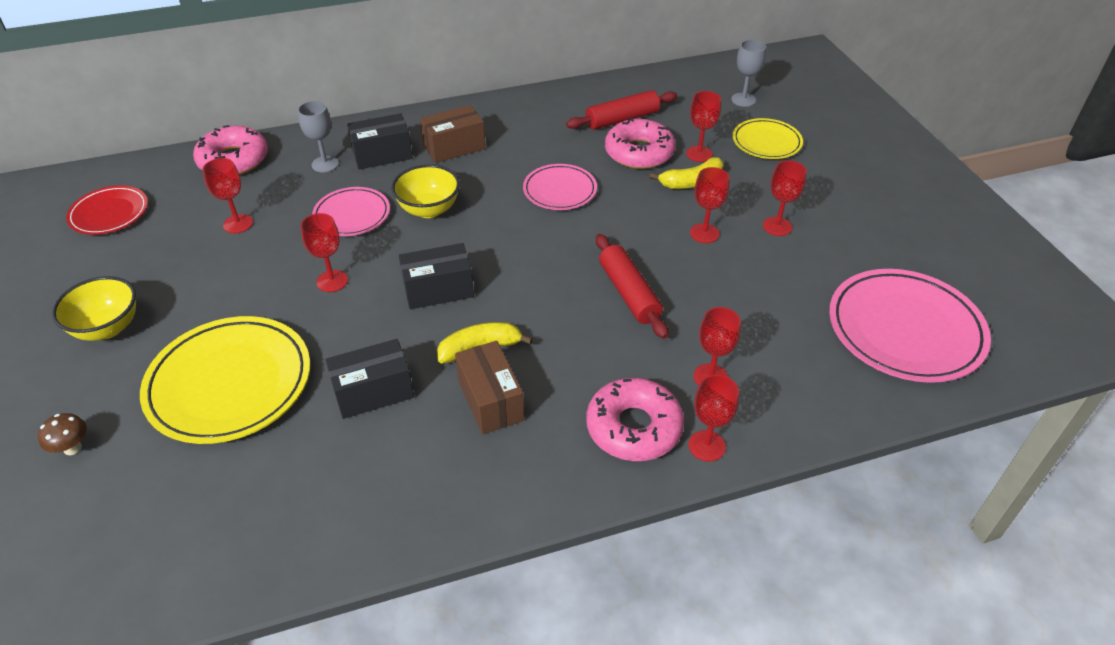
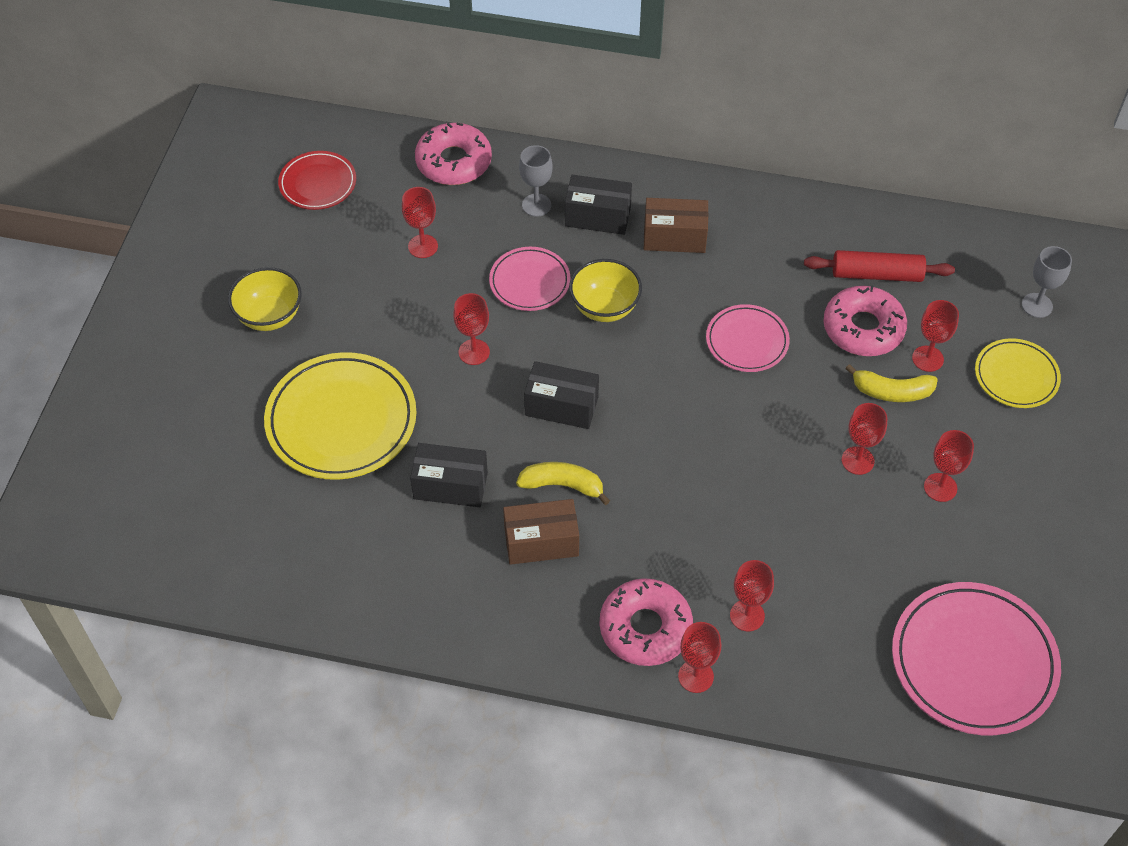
camera: 30 degrees right, 10 degrees up
(72, 448) = (202, 424): brown mushroom -> none
(490, 400) = (541, 542): brown box -> brown box turned 75 degrees clockwise
(628, 293) = (733, 493): red rolling pin -> none

